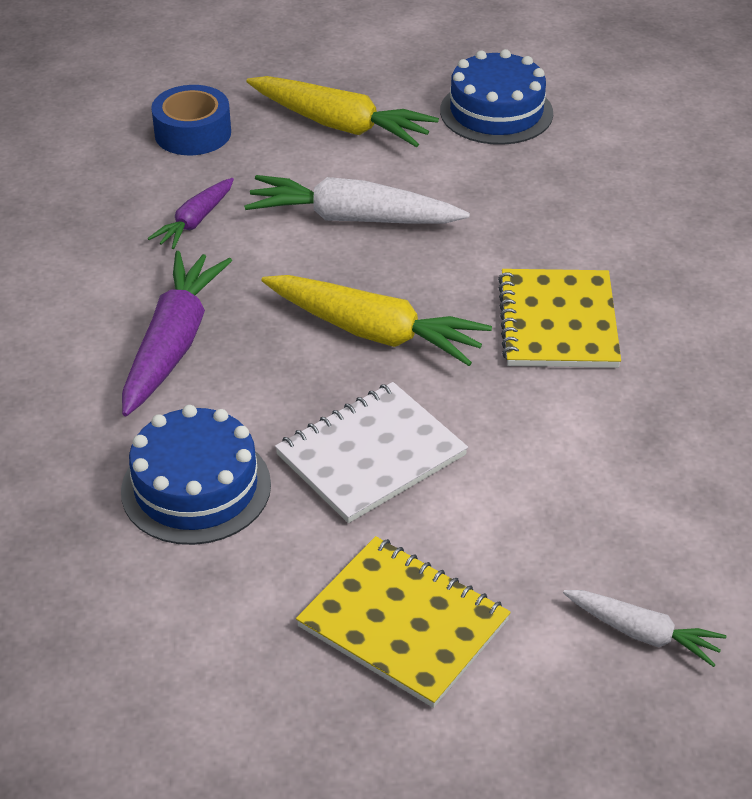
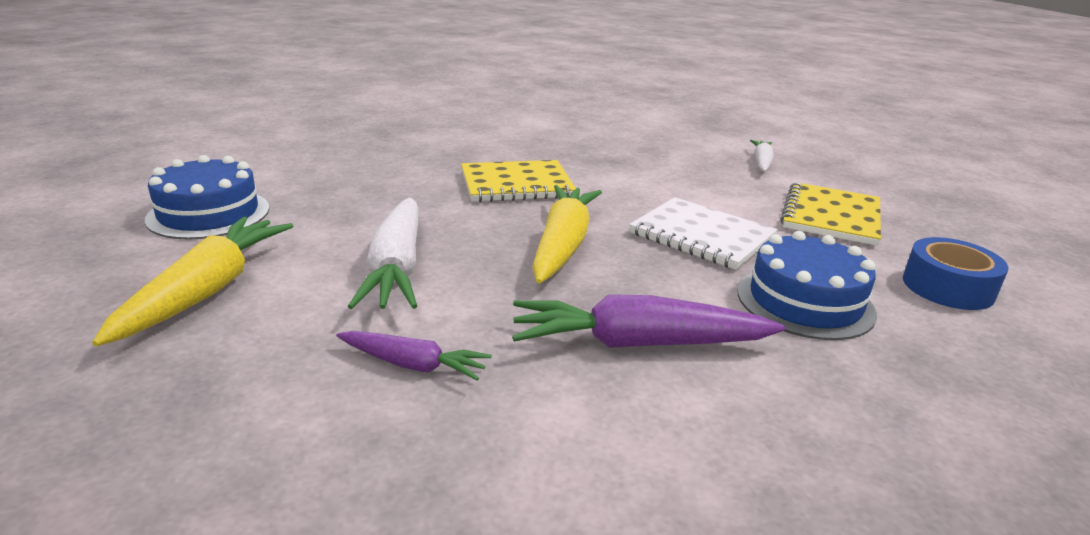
camera: 105 degrees left, 15 degrees down
(193, 133) = (191, 403): blue tape -> blue tape (947, 287)

